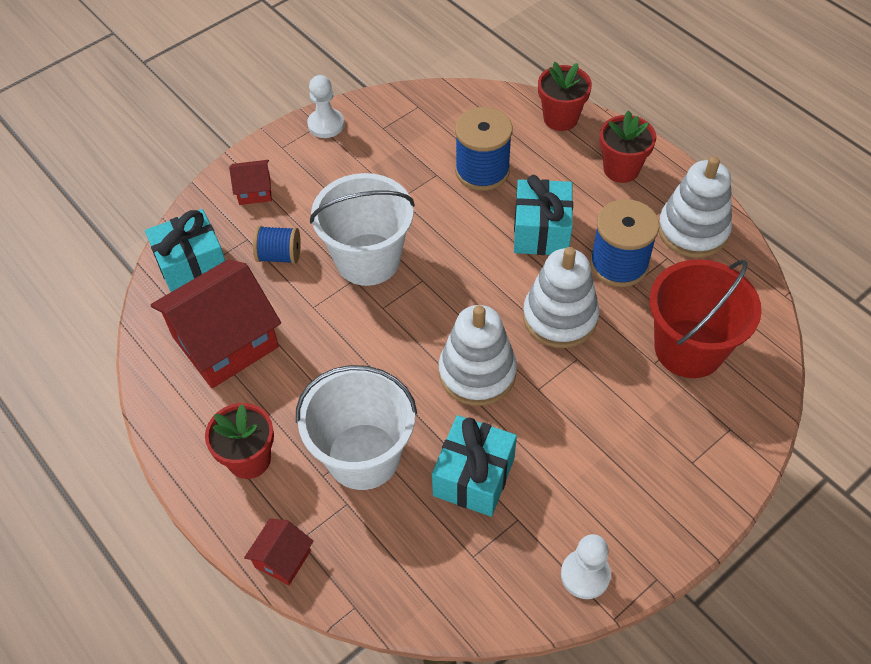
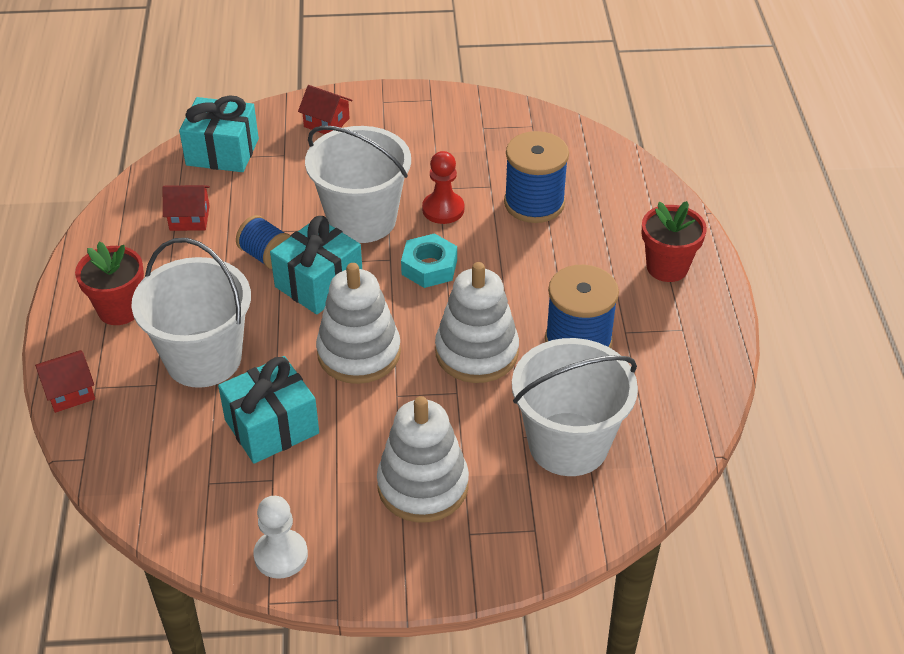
camera: 35 degrees right, 10 degrees down
(225, 341) = (189, 218): red house -> red house, size x0.46
(279, 255) = (295, 179): blue spool -> blue spool (266, 256)
(326, 124) = (437, 102): white pawn -> none
(421, 214) = (443, 209): none -> red pawn
(458, 269) = (429, 267): none -> turquoise nut
(541, 231) = (534, 277): turquoise gift -> turquoise gift (318, 283)
(560, 118) = (654, 198): red flower pot -> none
(689, 348) = (568, 444): red bucket -> white bucket
(692, 230) = (681, 353): white stacking toy -> white stacking toy (423, 486)

